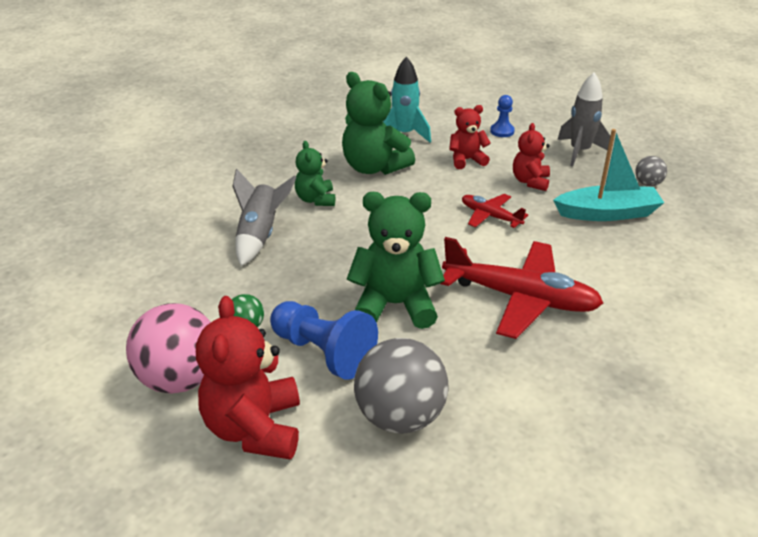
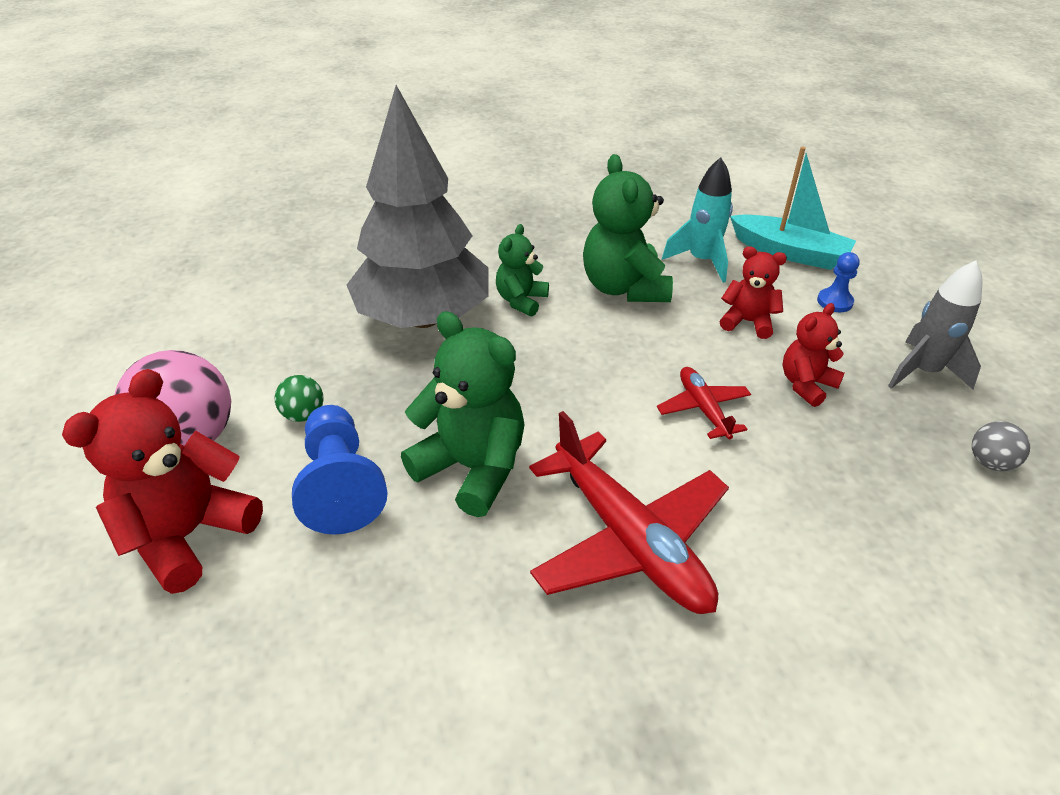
camera: 35 degrees right, 5 degrees up
(260, 236) = (423, 318): grey rocket -> grey tree
(400, 416) = (331, 613): grey ball -> none
(607, 213) = (878, 479): turquoise boat -> turquoise boat (789, 252)

